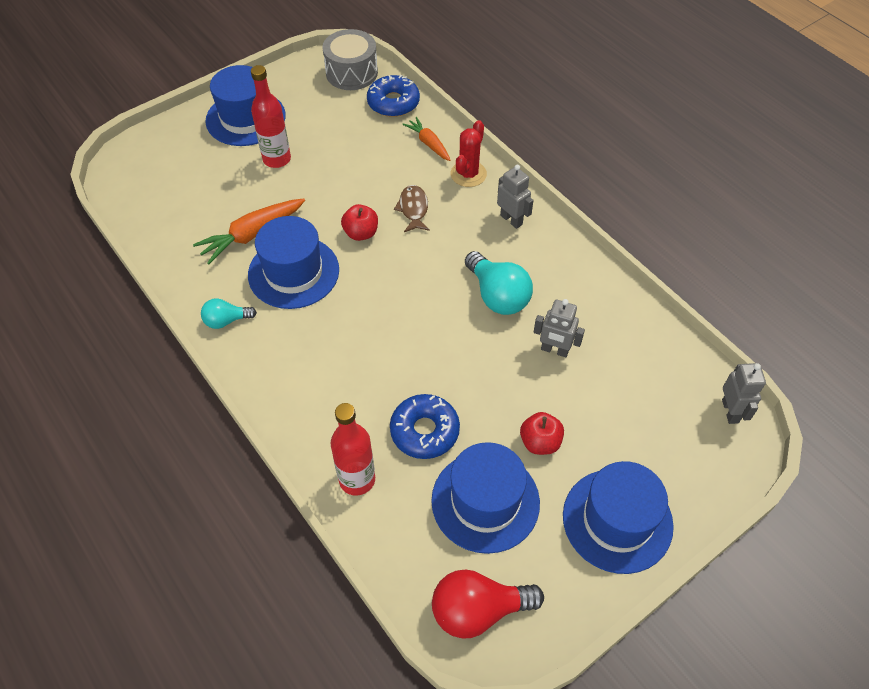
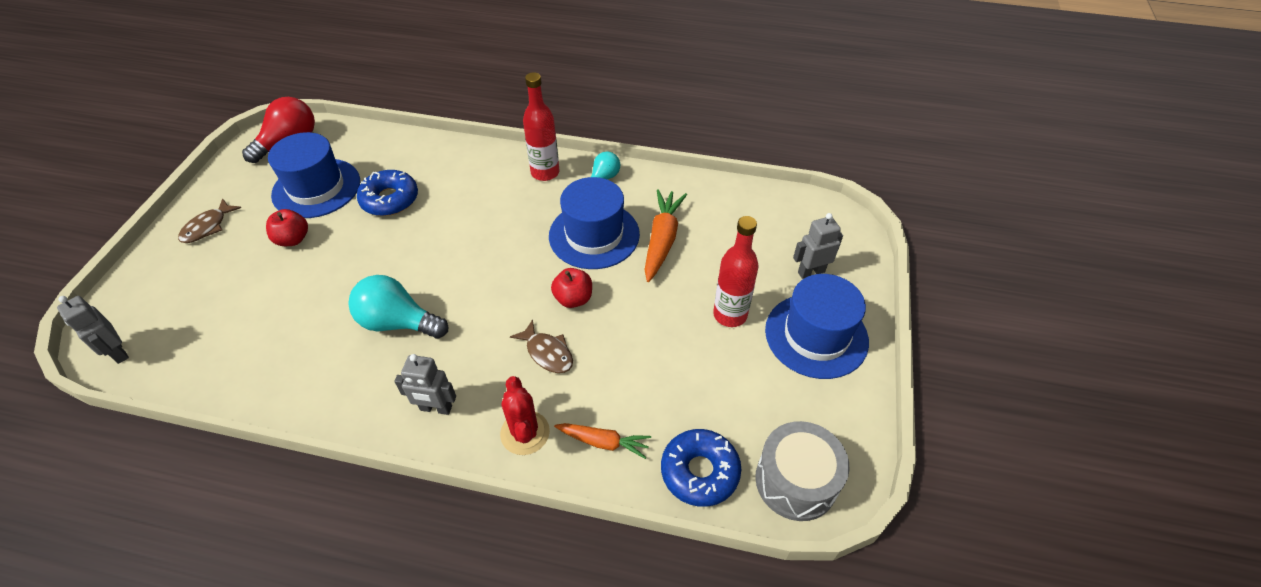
camera: 140 degrees right, 5 degrees down
(357, 479) = (416, 154): red bottle -> red bottle (545, 172)
(554, 350) = (315, 308): grey robot -> grey robot (811, 272)
(617, 520) = (207, 227): blue hat -> brown fish

